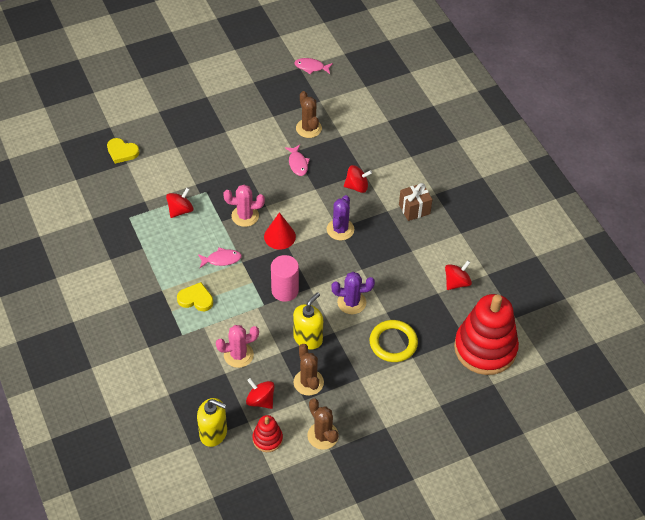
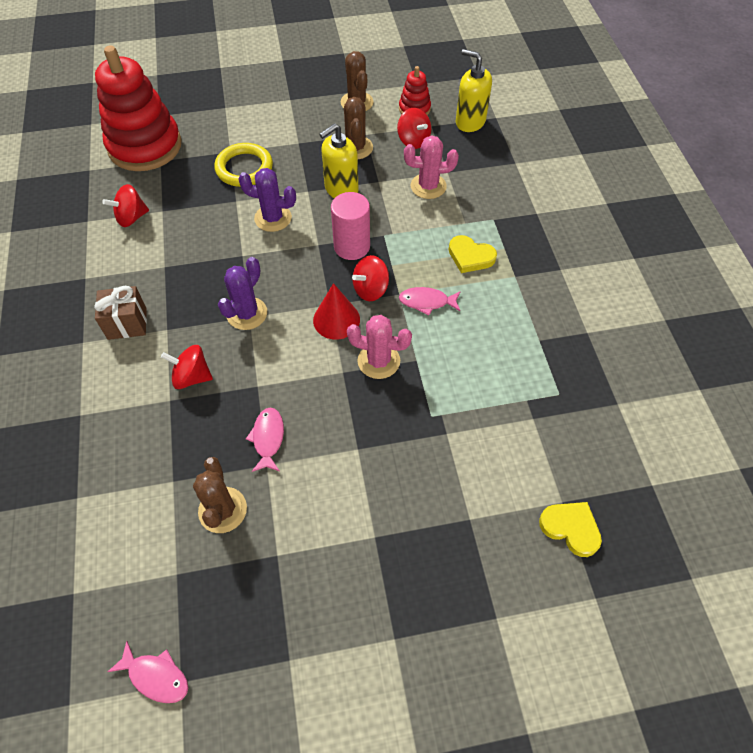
camera: 165 degrees left, 5 degrees up
(180, 210) = (477, 390): red spinning top -> red spinning top (370, 289)

